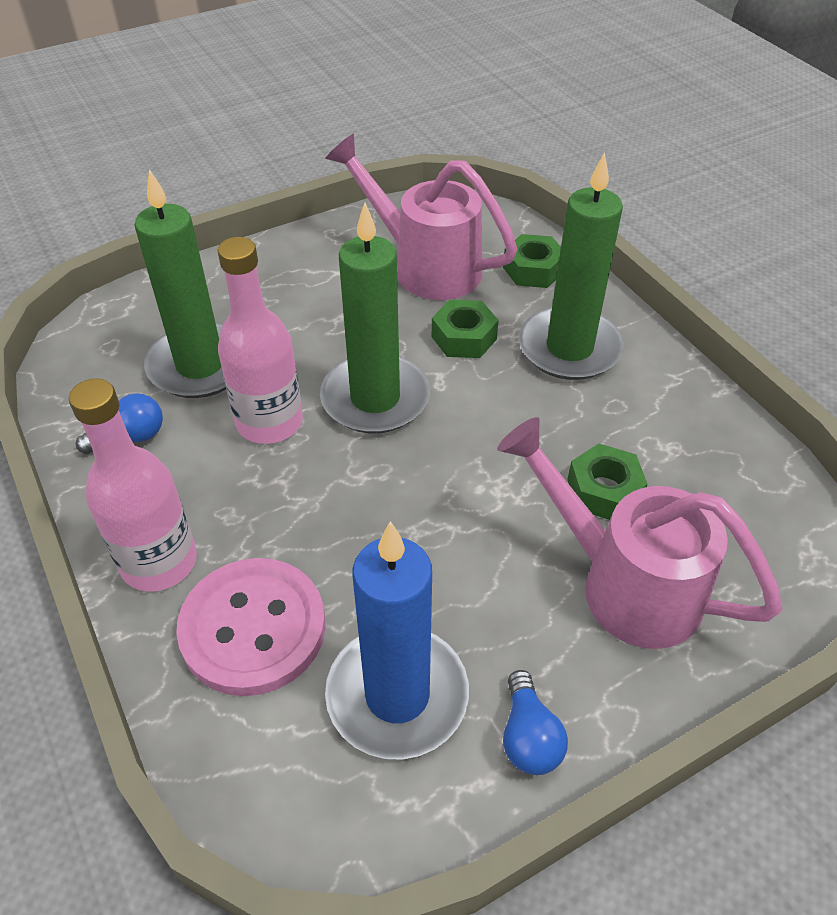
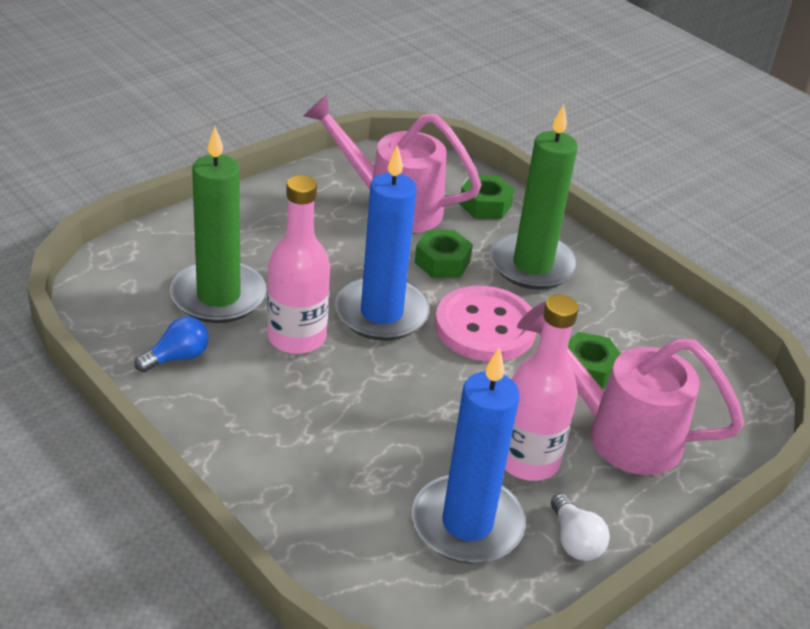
camera: 15 degrees left, 10 degrees down
(159, 562) = (240, 449): pink bottle -> pink bottle (528, 460)
(253, 628) = (336, 489): pink button -> pink button (485, 327)
(375, 398) = (381, 313): green candle -> blue candle
(528, 737) = (575, 541): blue light bulb -> white light bulb

